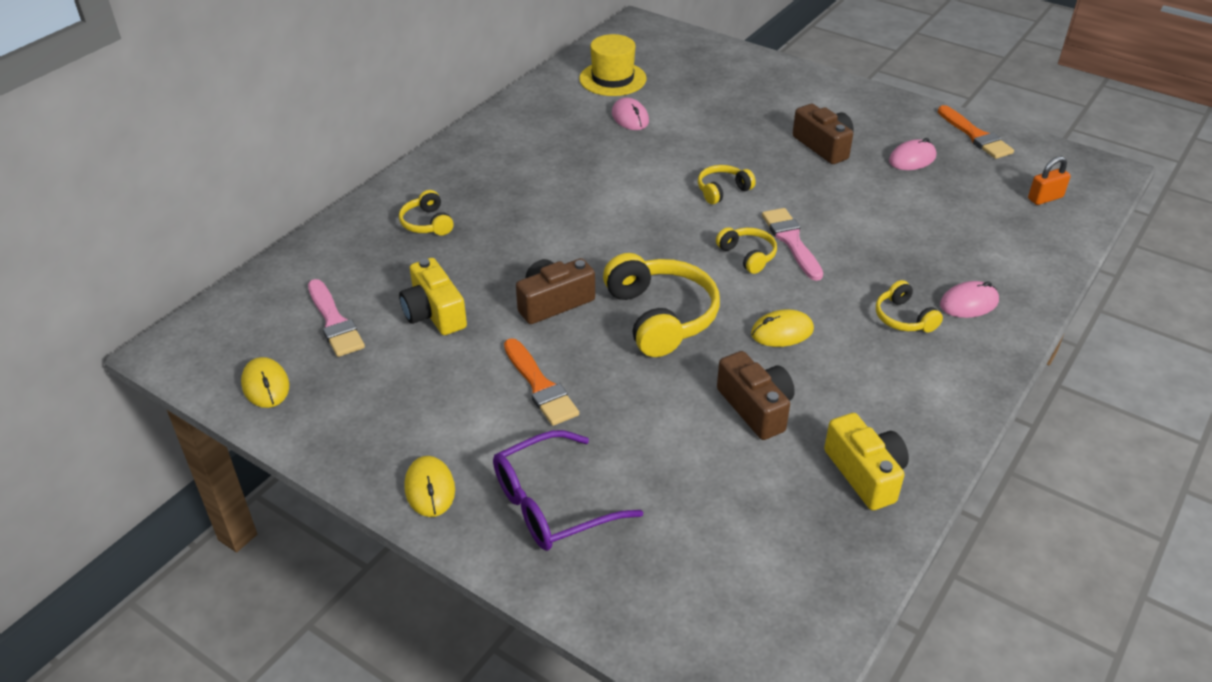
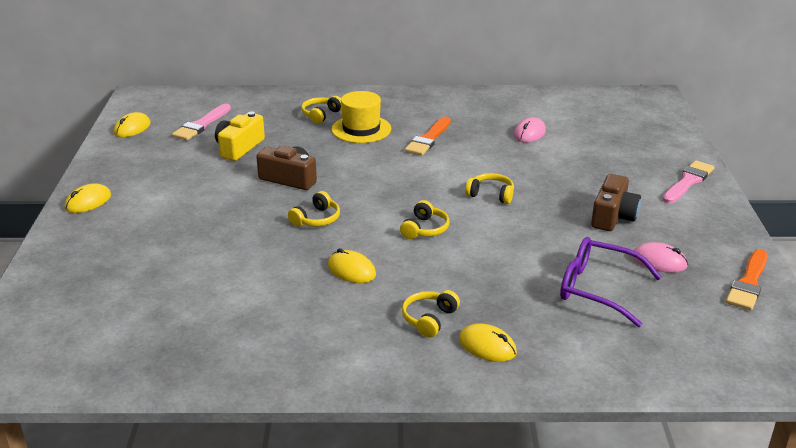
camera: 55 degrees right, 10 degrees down
(540, 386) = (205, 203): orange brush -> orange brush (428, 139)
(552, 504) = (104, 243): purple glasses -> purple glasses (597, 289)
(612, 79) = (567, 111): yellow hat -> yellow hat (361, 129)
(661, 317) = (316, 219): yellow headphones -> yellow headphones, size x0.52
(756, 407) = (257, 285): brown camera -> none
(791, 241) = (465, 241): pink brush -> pink brush (688, 181)
(865, 474) = (228, 353): yellow camera -> none
(969, 303) = (487, 346): pink mouse -> yellow mouse
(1045, 198) = (705, 348): orange padlock -> none

